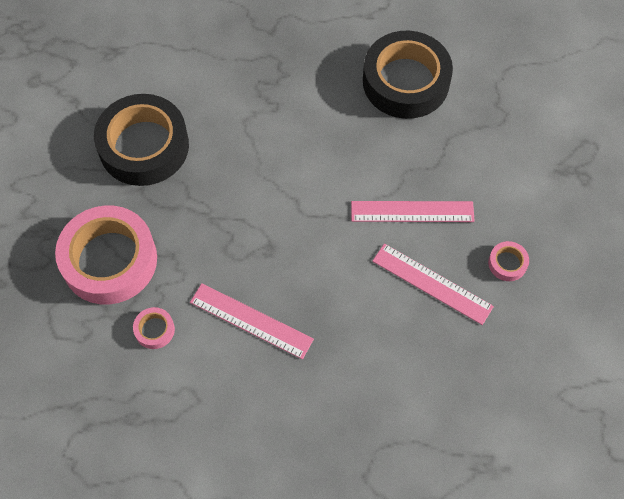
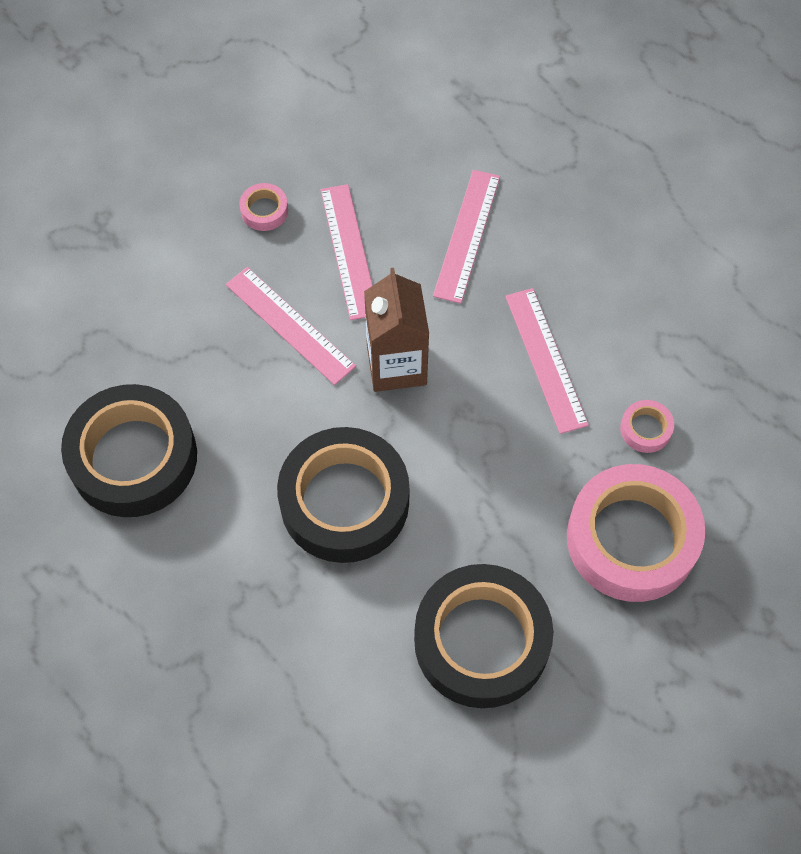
camera: 135 degrees left, 0 degrees up
(280, 150) = (344, 501): none -> black tape
(330, 242) = (396, 365): none -> brown carton
(376, 358) = (467, 235): none -> pink ruler

